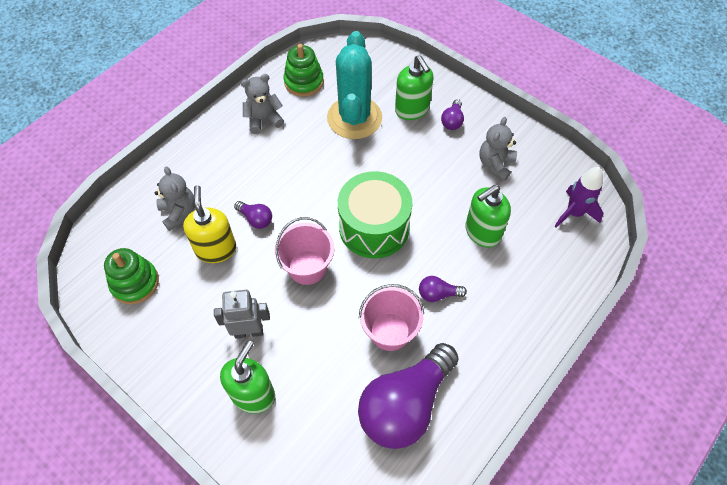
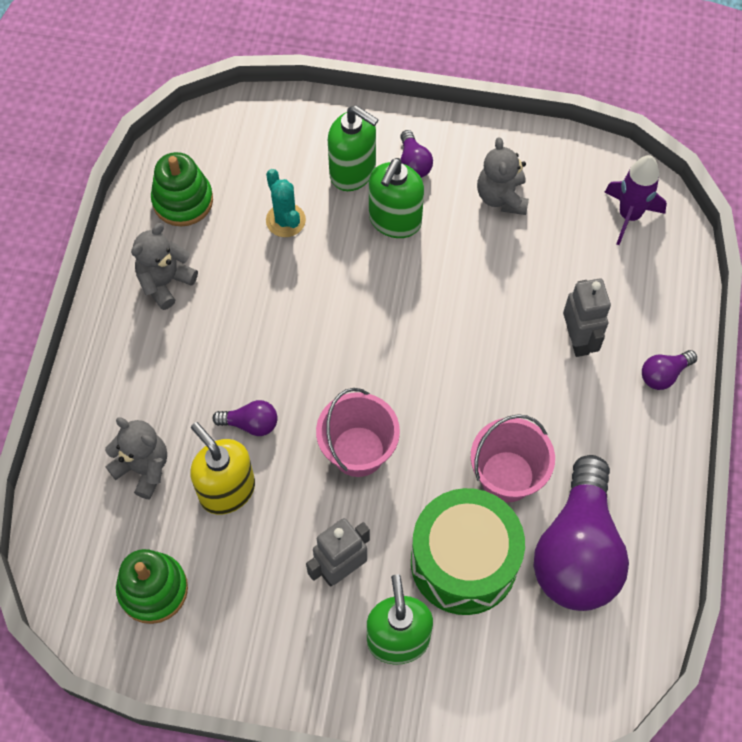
camera: 30 degrees left, 5 degrees up
(354, 118) = (285, 220): turquoise cactus -> turquoise cactus, size x0.48
(374, 227) = (406, 356): green drum -> green drum (464, 562)
(438, 294) = (533, 400): purple light bulb -> purple light bulb (663, 374)
(482, 232) = (538, 295): green soap dispenser -> green soap dispenser (394, 220)
(491, 272) = (578, 340): none -> grey robot

